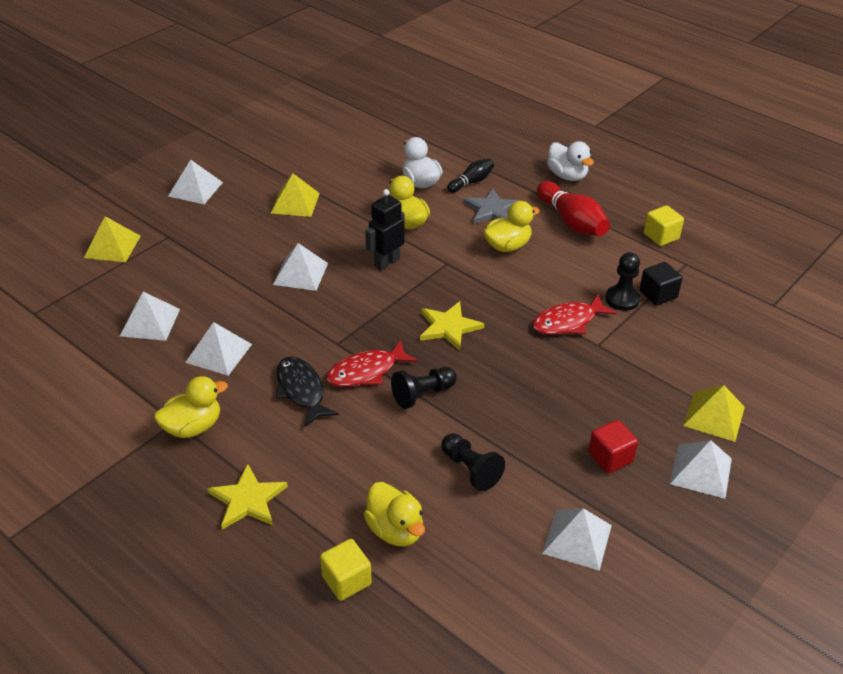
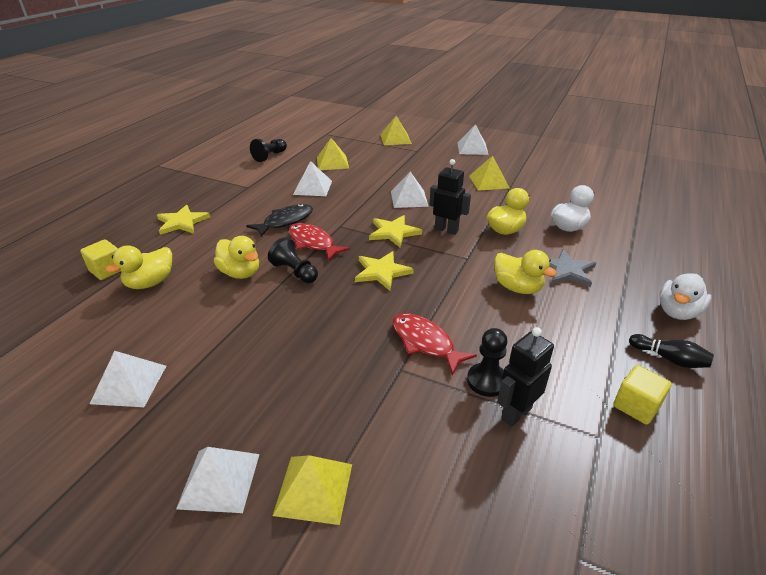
camera: 75 degrees right, 5 degrees down
(150, 322) = (332, 162): white pyramid -> yellow pyramid
(193, 427) = (243, 193): yellow duck -> yellow duck (240, 273)
(373, 302) = (393, 232): none -> yellow star
(470, 469) = (213, 309): black pawn -> black pawn (270, 156)
(471, 182) = (598, 253): black bowling pin -> black bowling pin (669, 359)
(572, 222) = (595, 325): red bowling pin -> none
(610, 457) = (234, 397): red cube -> none
(658, 294) = (516, 413): black cube -> black robot

